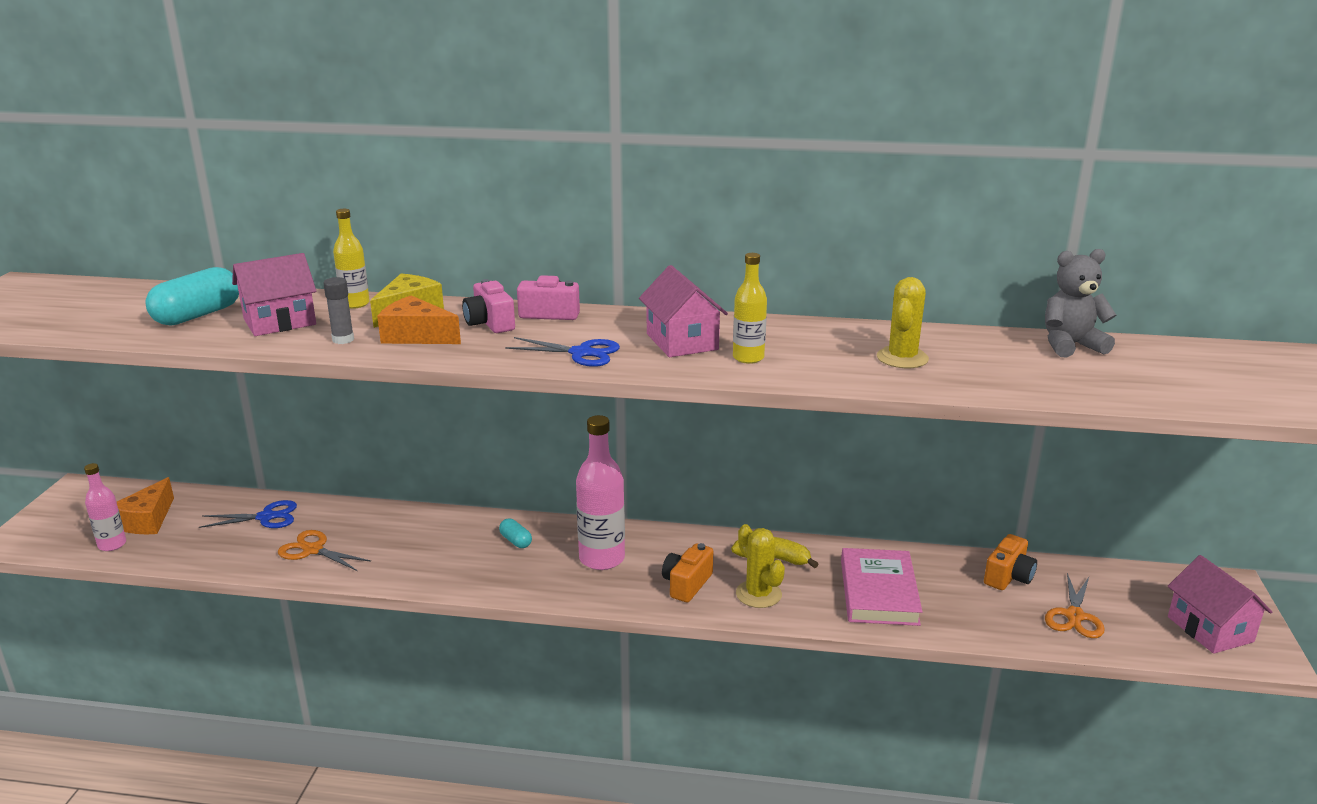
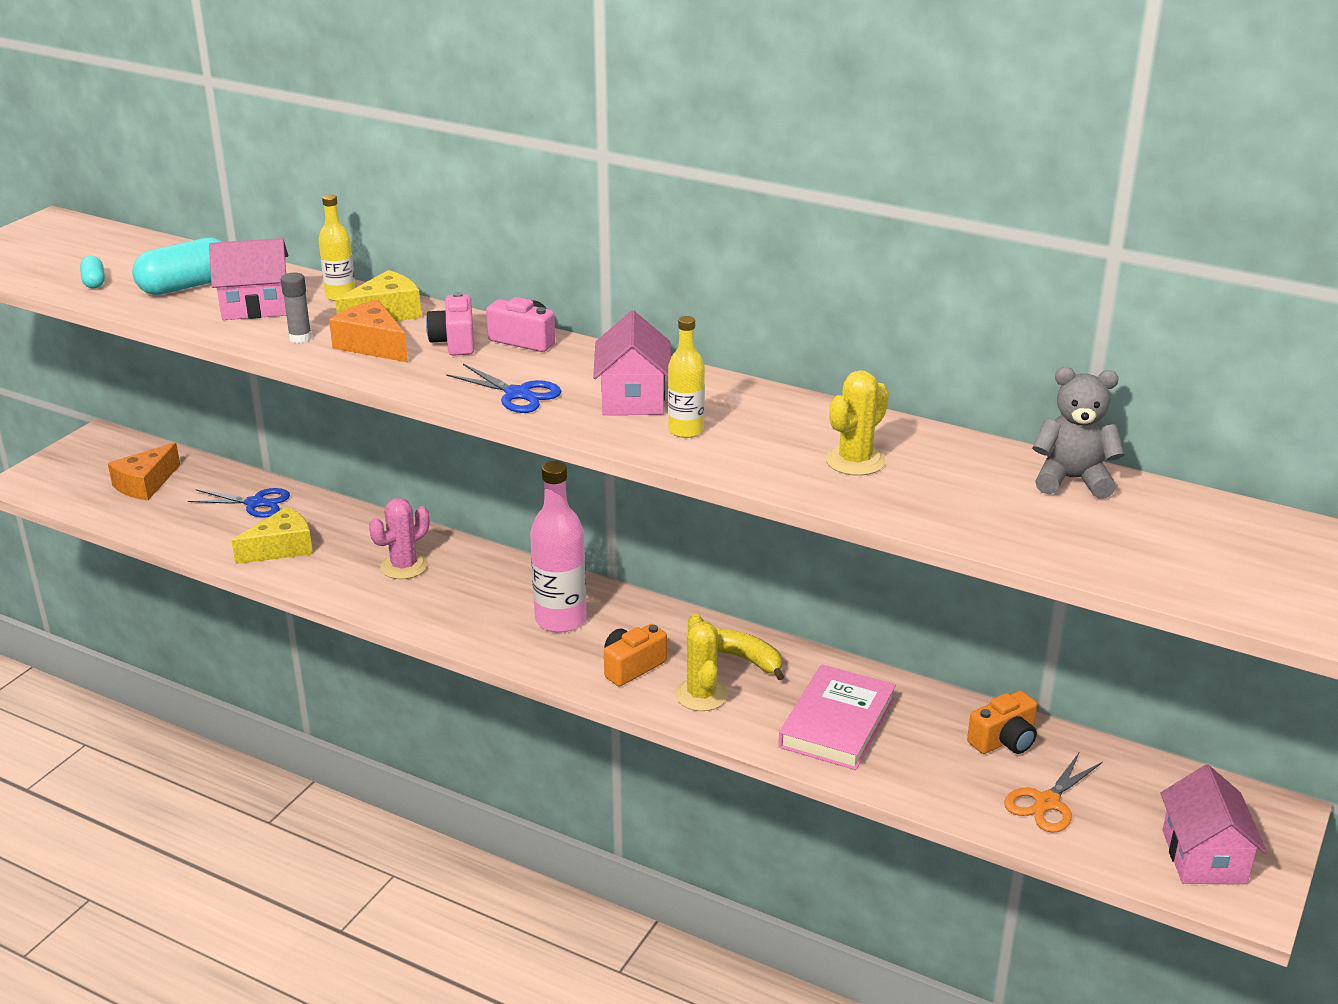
camera: 20 degrees right, 5 degrees up
(112, 545) = (103, 503): pink bottle -> none
(313, 550) = (281, 548): orange scissors -> yellow cheese
(437, 543) = (404, 566): none -> pink cactus
(516, 541) = (484, 581): turquoise capsule -> turquoise capsule (94, 282)

